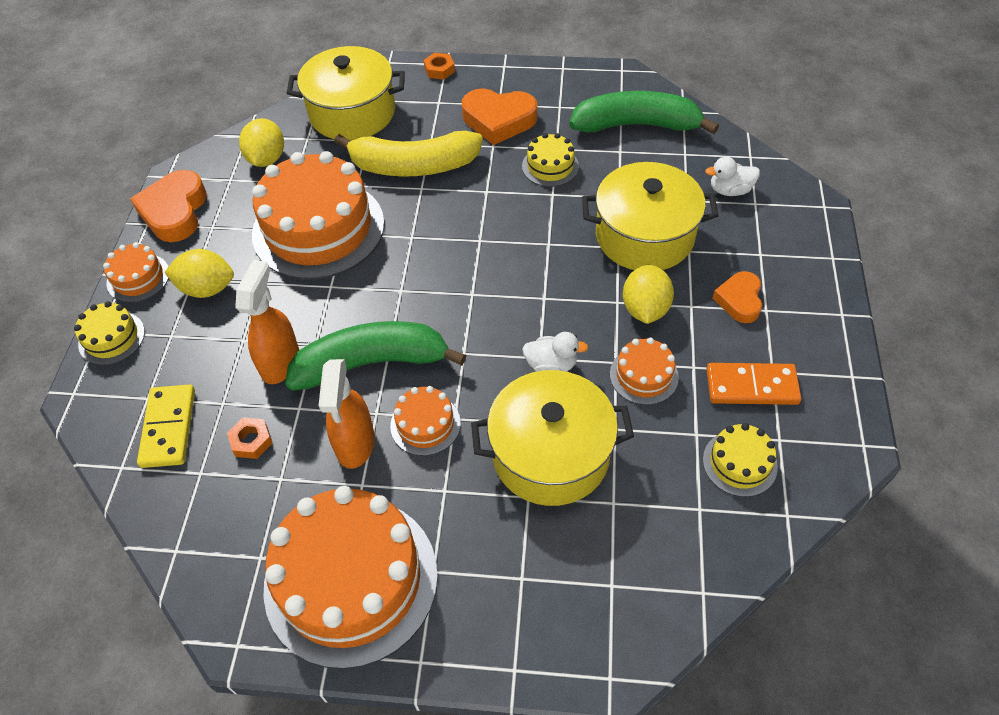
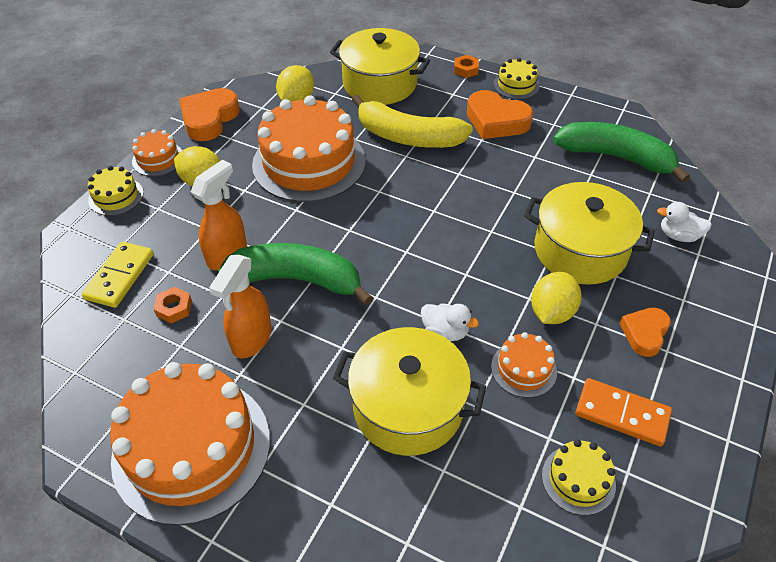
camera: 20 degrees right, 5 degrees down
(425, 424) = (315, 344): orange cake -> none
(550, 166) = (523, 169): yellow cake -> yellow cake (516, 85)

